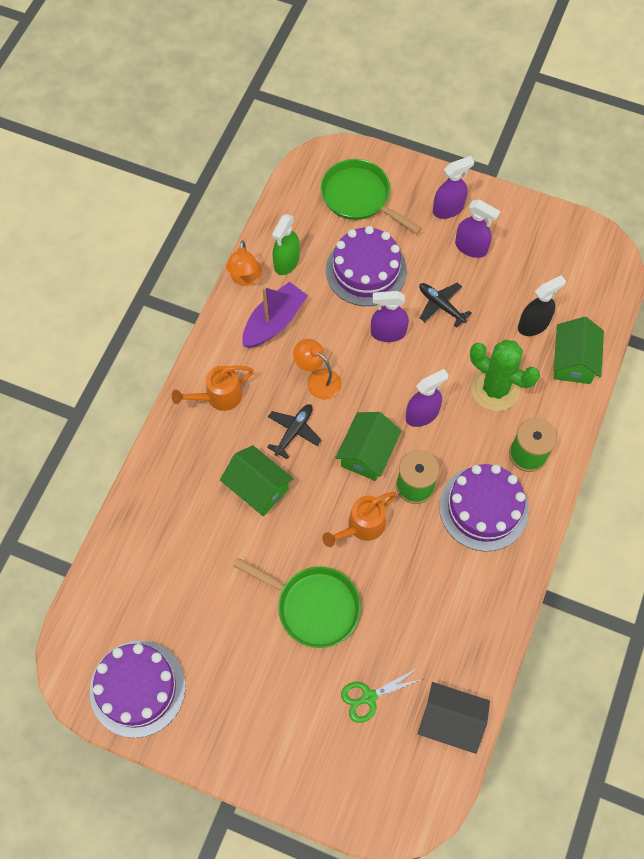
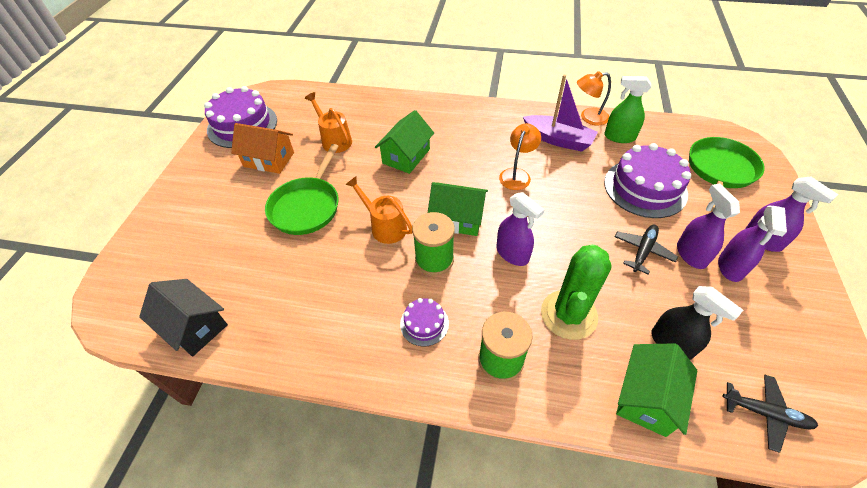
camera: 80 degrees right, 15 degrees down
(218, 397) = (477, 122): orange watering can -> orange watering can (334, 140)
(220, 650) = (269, 159): none -> orange house
(294, 431) = (462, 168): black plane -> black plane (765, 413)
(368, 697) = (224, 257): green scissors -> none
(388, 332) = (588, 214): purple spray bottle -> purple spray bottle (691, 254)
(450, 721) = (194, 326): black house -> black house turned 60 degrees counterclockwise
(483, 508) = (424, 323): purple cake -> purple cake, size x0.50
(573, 361) = (647, 398): green house -> green house turned 60 degrees counterclockwise

